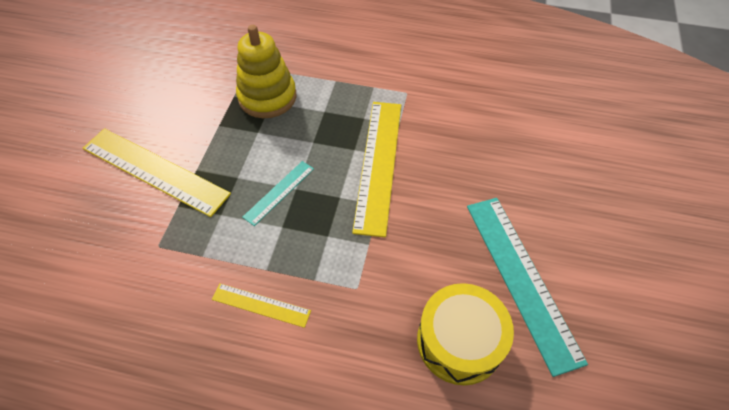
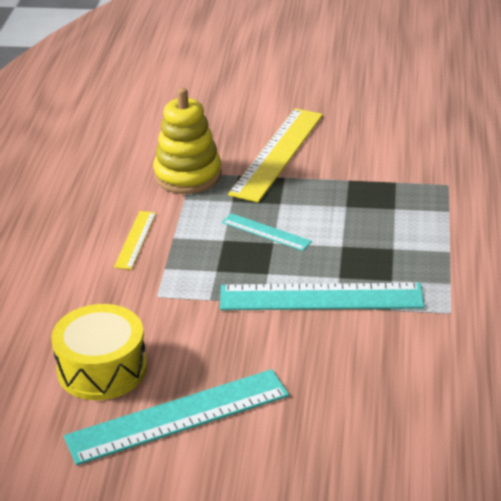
camera: 85 degrees right, 20 degrees down
(267, 97) = (402, 204): yellow stacking toy -> yellow stacking toy (188, 175)
(378, 164) = (321, 297): yellow ruler -> turquoise ruler

